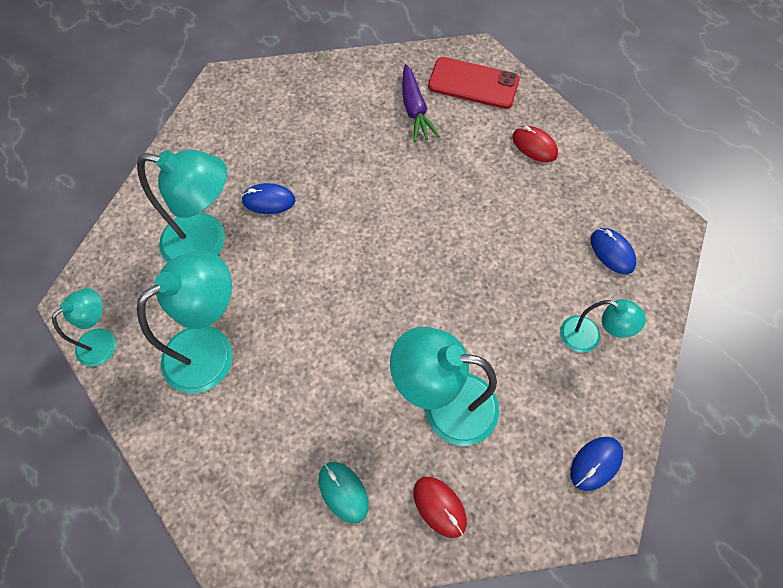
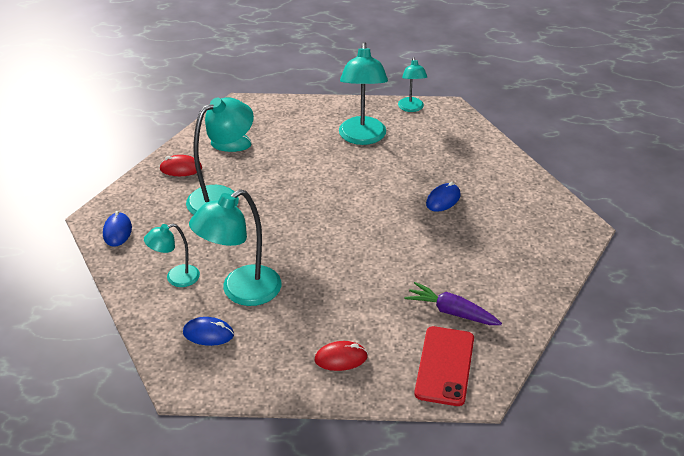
camera: 130 degrees right, 25 degrees down
(207, 243) = (437, 163): turquoise lamp -> turquoise lamp (241, 292)
(473, 83) = (445, 366): red phone -> red phone turned 45 degrees counterclockwise

